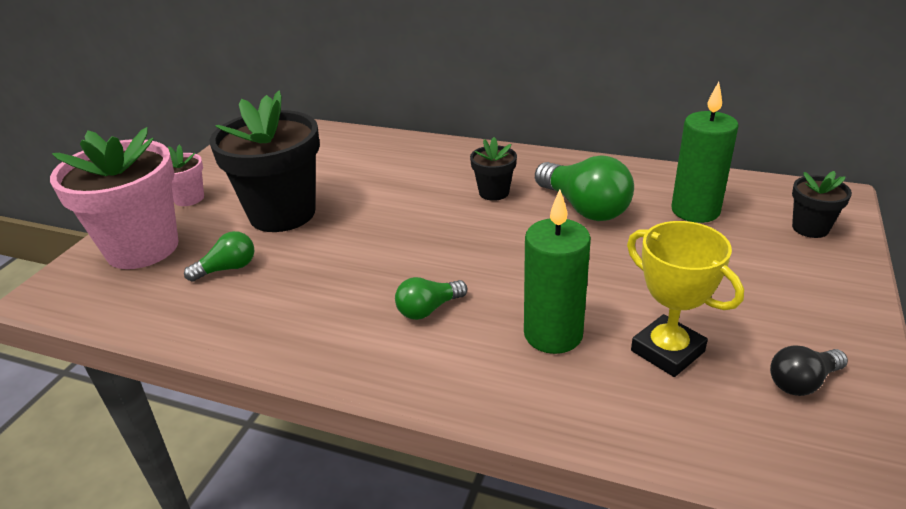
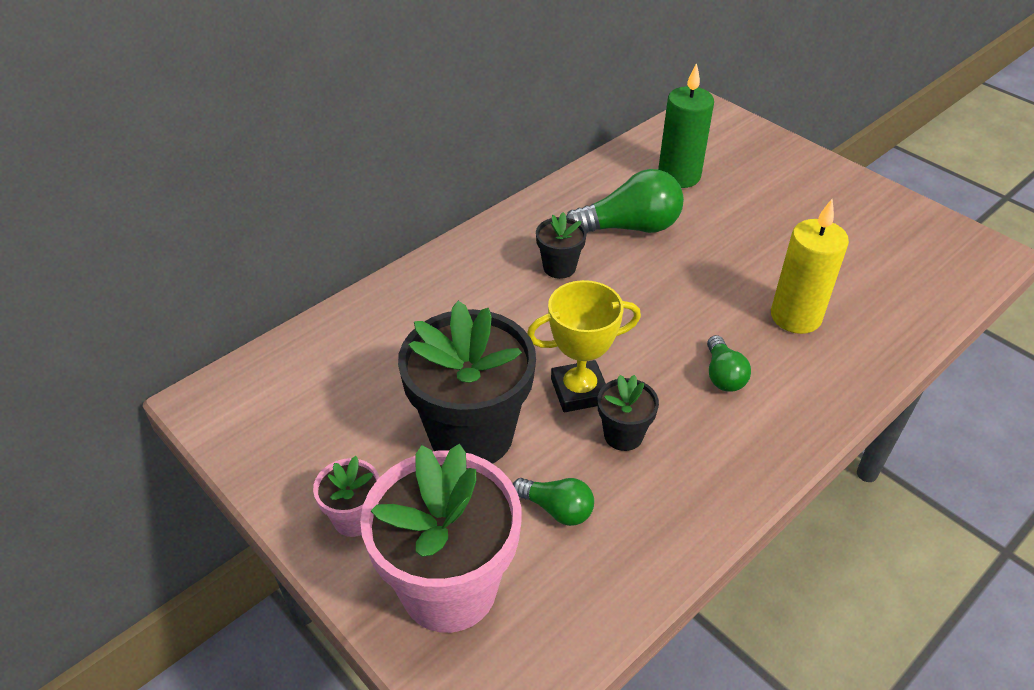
camera: 65 degrees left, 10 degrees up
(227, 269) = (556, 509): green light bulb -> green light bulb turned 120 degrees clockwise
(553, 334) = (795, 317): green candle -> yellow candle
(667, 351) = (842, 270): yellow trophy -> yellow trophy (579, 391)
(802, 382) = (898, 230): black light bulb -> none
(810, 228) = (739, 141): black flower pot -> black flower pot (623, 435)

